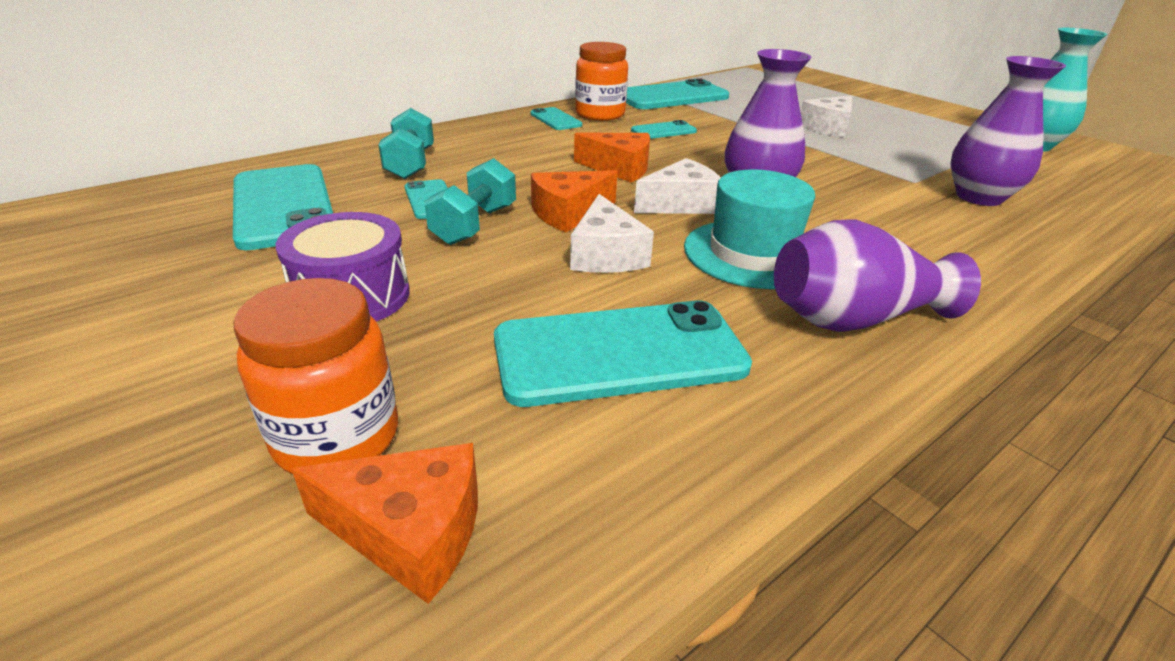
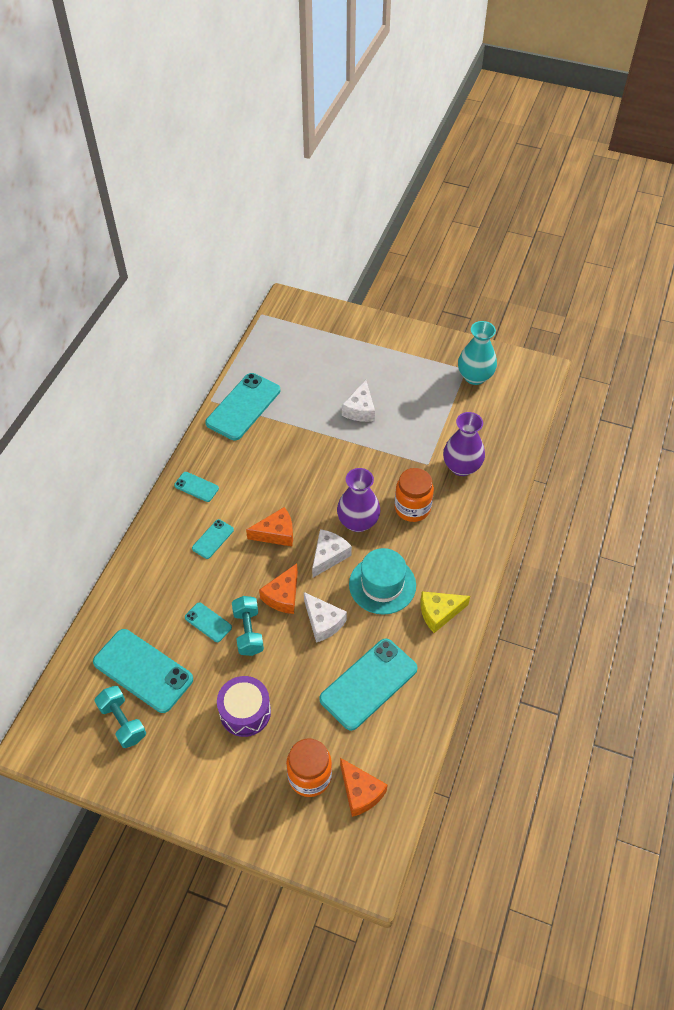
camera: 30 degrees left, 20 degrees up
(410, 164) = (163, 593): turquoise dumbbell -> turquoise dumbbell (123, 722)
(410, 532) = (360, 792): orange cheese -> orange cheese turned 75 degrees clockwise
(600, 114) = (217, 463): orange jar -> orange jar (412, 508)
(663, 131) = (270, 468): turquoise phone -> turquoise phone (213, 539)
(853, 319) = (439, 613): purple vase -> yellow cheese

